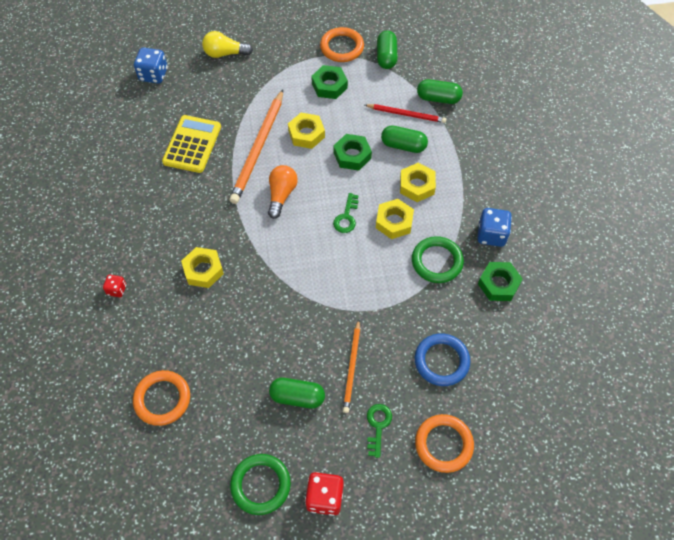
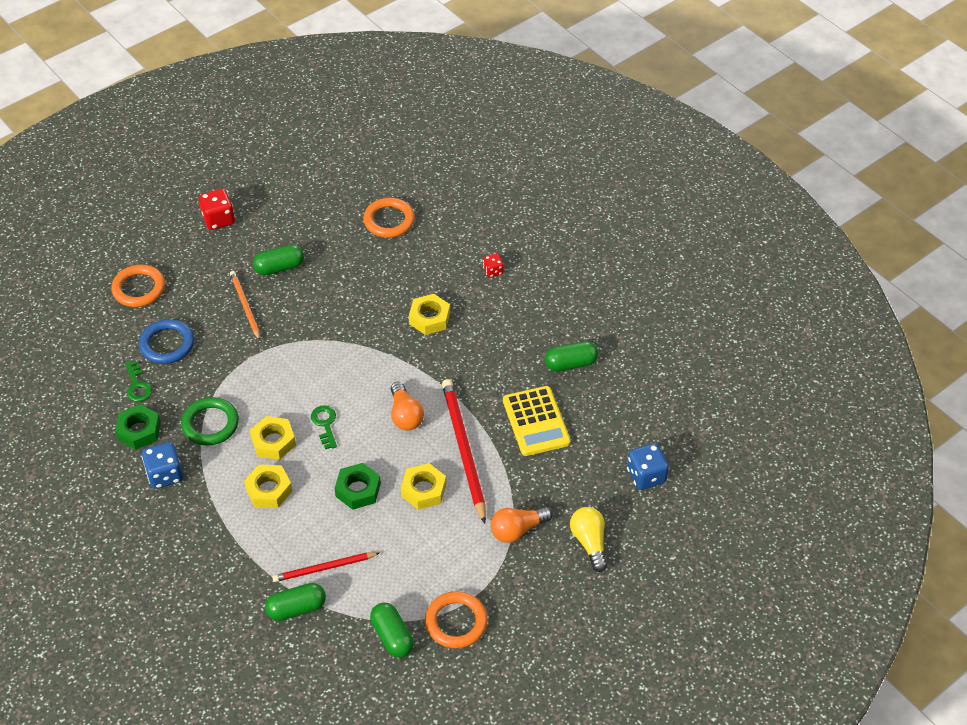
camera: 150 degrees right, 10 degrees down
(225, 53) = (589, 542): yellow light bulb -> yellow light bulb turned 75 degrees counterclockwise
(258, 148) = (464, 450): orange pencil -> red pencil
(260, 485) = (272, 206): green ring -> none
(263, 80) = (517, 530): none -> orange light bulb
(329, 86) = (437, 561): green nut -> none
(378, 426) = (200, 277): green key -> green key (137, 385)
(403, 145) = (307, 528): green capsule -> green capsule (571, 364)

